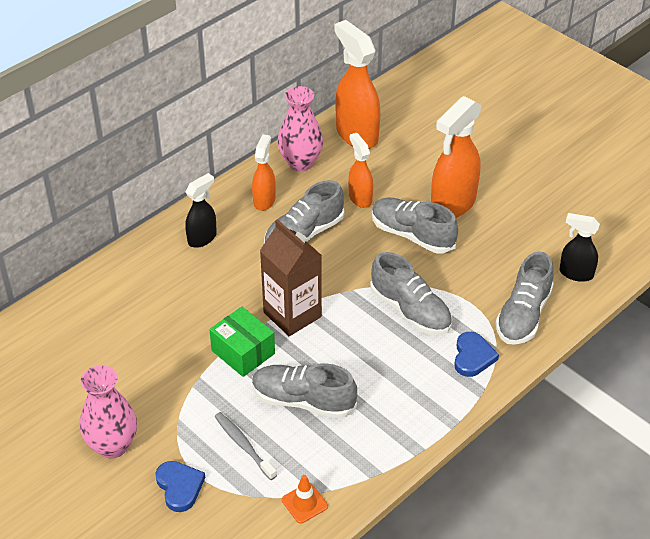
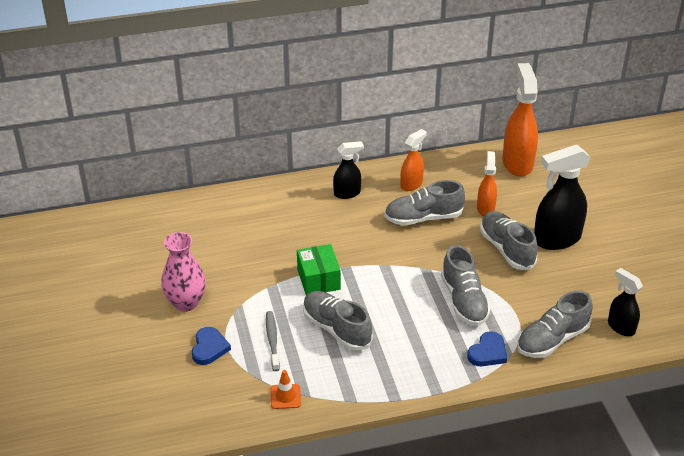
camera: 30 degrees right, 5 degrees down
(292, 314) = (373, 268): brown carton -> none
(300, 163) = (458, 168): pink vase -> none
(452, 204) = (556, 239): orange spray bottle -> black spray bottle

